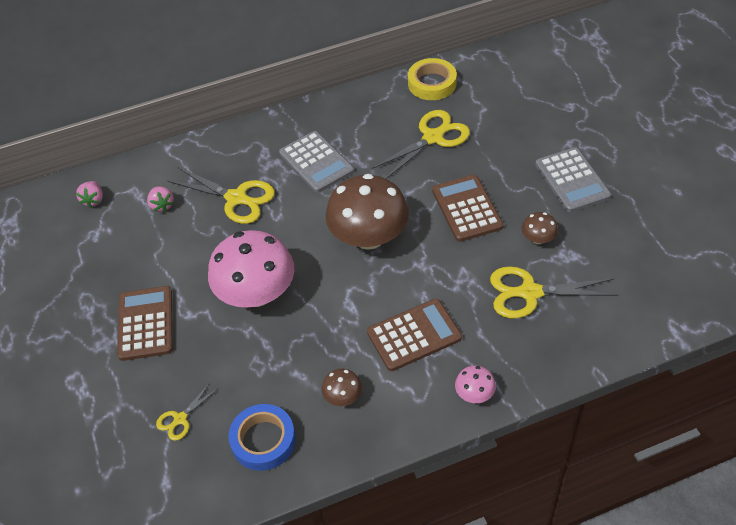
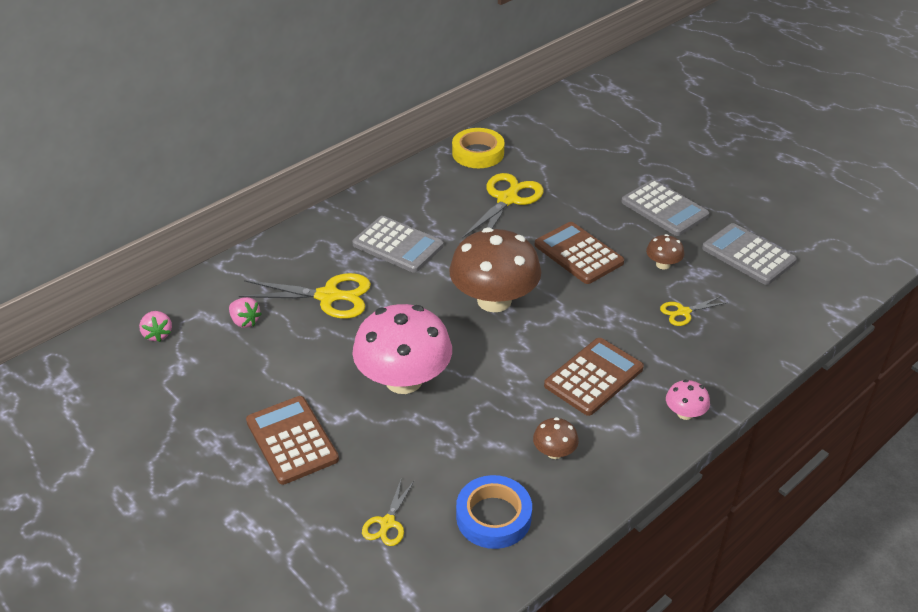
camera: 25 degrees left, 10 degrees down
(530, 293) = (683, 312): yellow scissors -> yellow scissors, size x0.53
(625, 249) = (748, 255): none -> grey calculator

